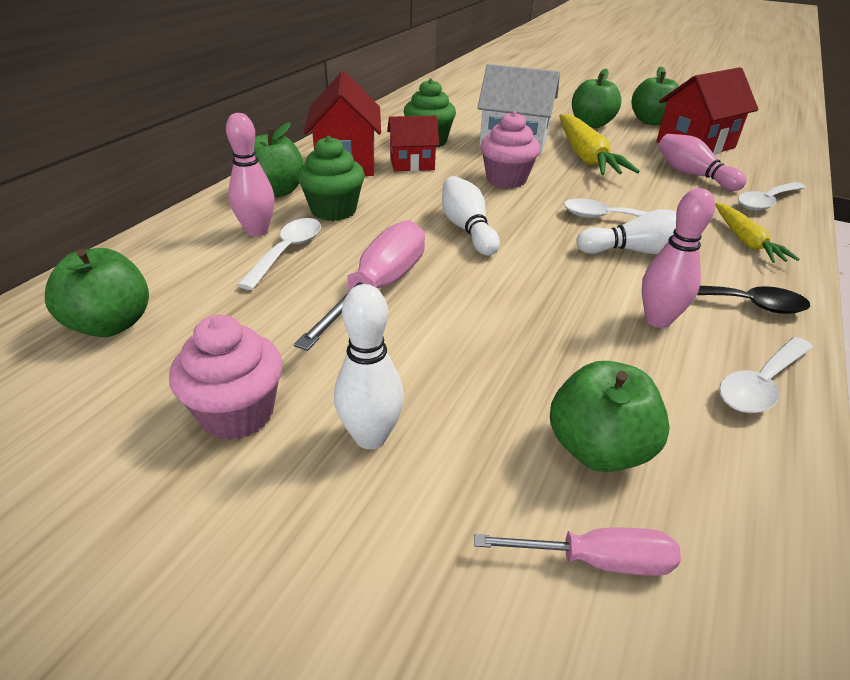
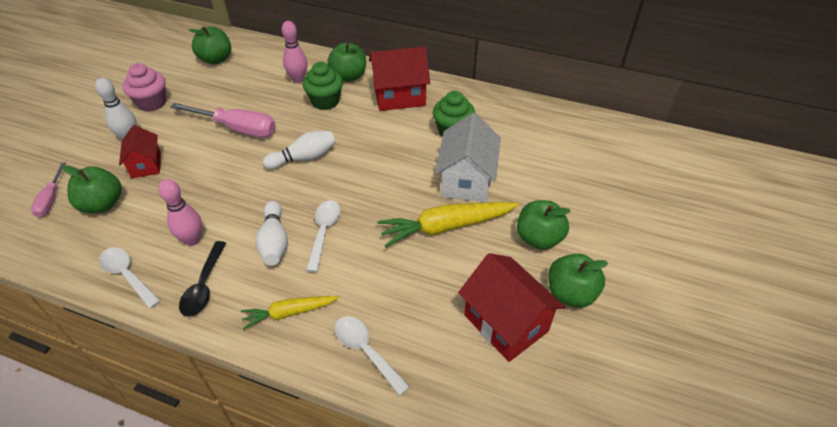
camera: 85 degrees right, 10 degrees up
(287, 252) = (275, 93): white spoon -> none
(412, 164) = (404, 126): red house -> red house (146, 165)
(506, 179) = (385, 176): pink cupcake -> none
(693, 175) = (420, 303): pink bowling pin -> none

